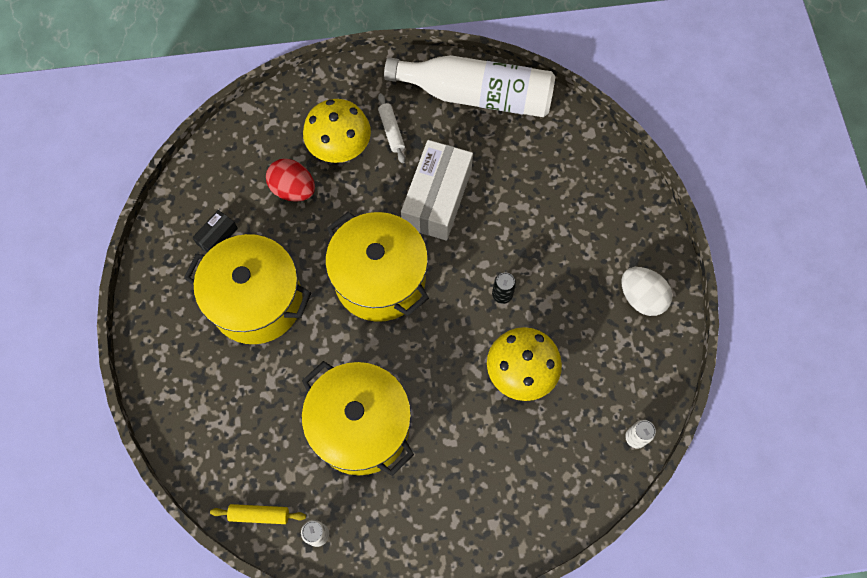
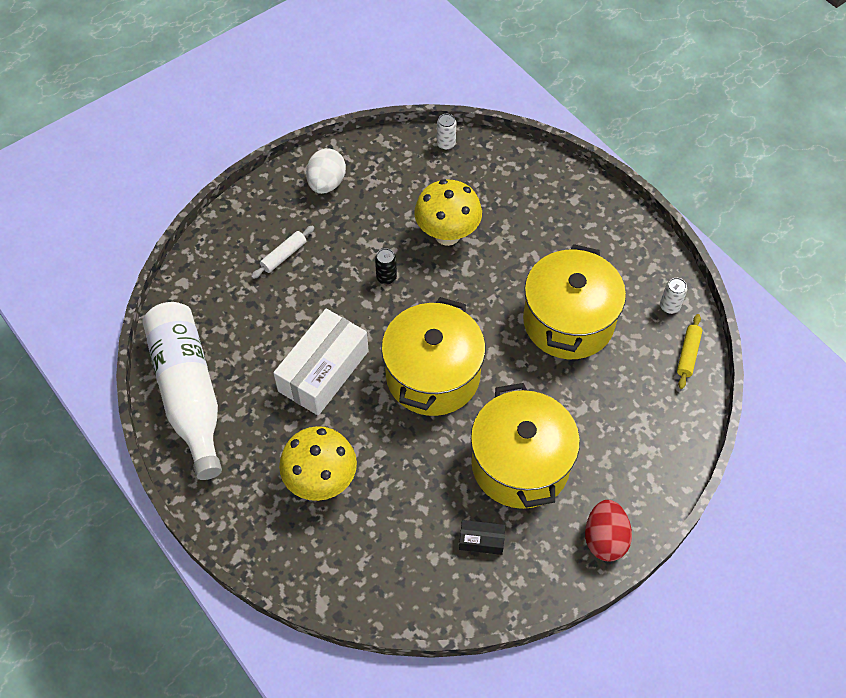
camera: 120 degrees left, 10 degrees down
(259, 514) = (688, 354): yellow rolling pin -> yellow rolling pin turned 45 degrees clockwise
(293, 190) = (389, 500): red egg -> red egg (605, 539)
(391, 131) = (272, 447): white rolling pin -> white rolling pin (284, 256)
(437, 198) = (323, 371): white box -> white box turned 45 degrees counterclockwise

